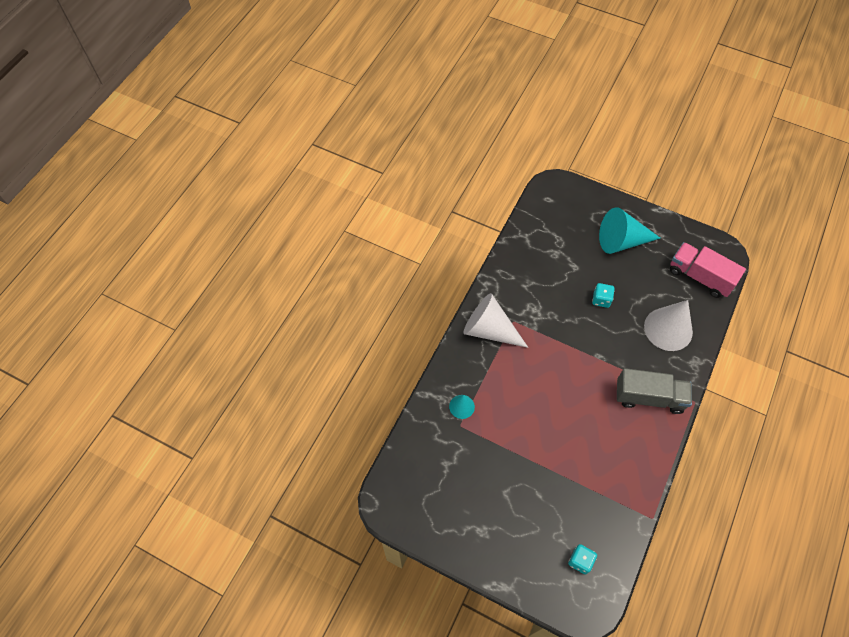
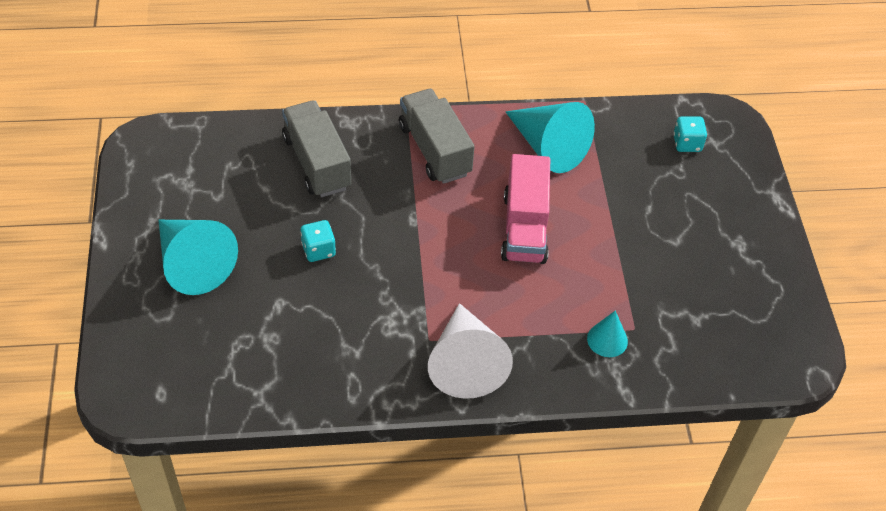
camera: 125 degrees left, 10 degrees down
(620, 466) = (548, 147): none -> turquoise cone
(668, 329) = (317, 163): white cone -> grey truck
(700, 277) = (205, 156): pink truck -> pink truck (524, 228)

